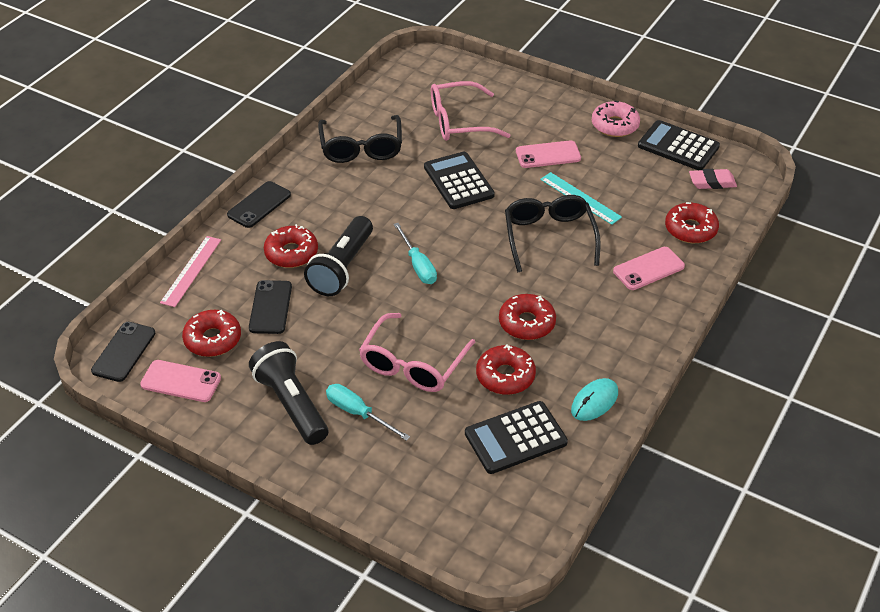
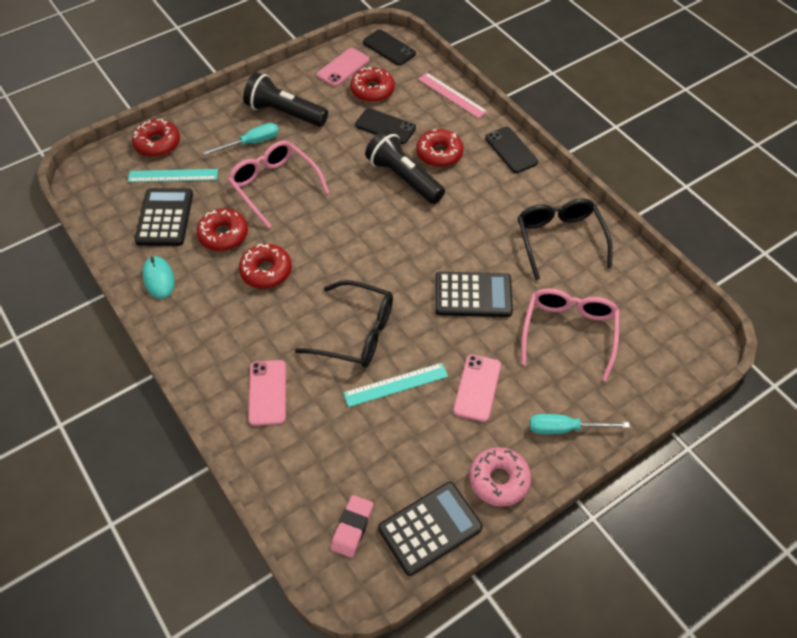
camera: 115 degrees right, 10 degrees up
(291, 404) = (284, 113): black flashlight -> black flashlight turned 150 degrees counterclockwise
(361, 148) = (559, 239): black glasses -> black glasses turned 60 degrees clockwise
(418, 265) = (378, 225): turquoise screwdriver -> turquoise screwdriver (565, 428)
(451, 463) = (173, 176): none -> turquoise ruler
(690, 229) = (295, 461): red donut -> red donut (157, 143)

